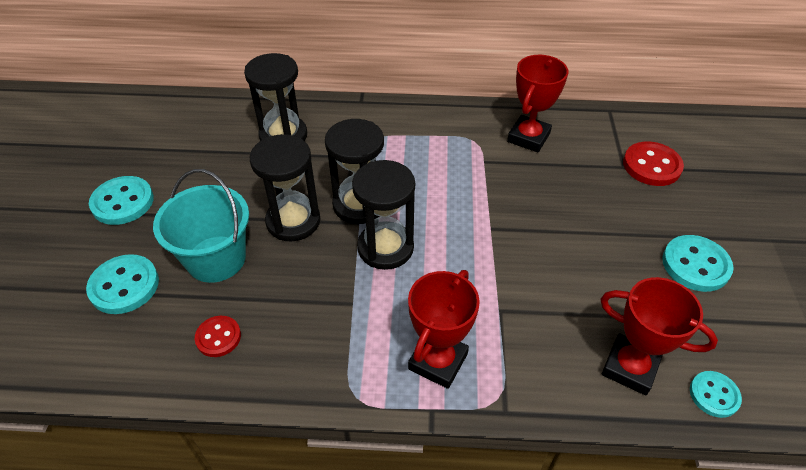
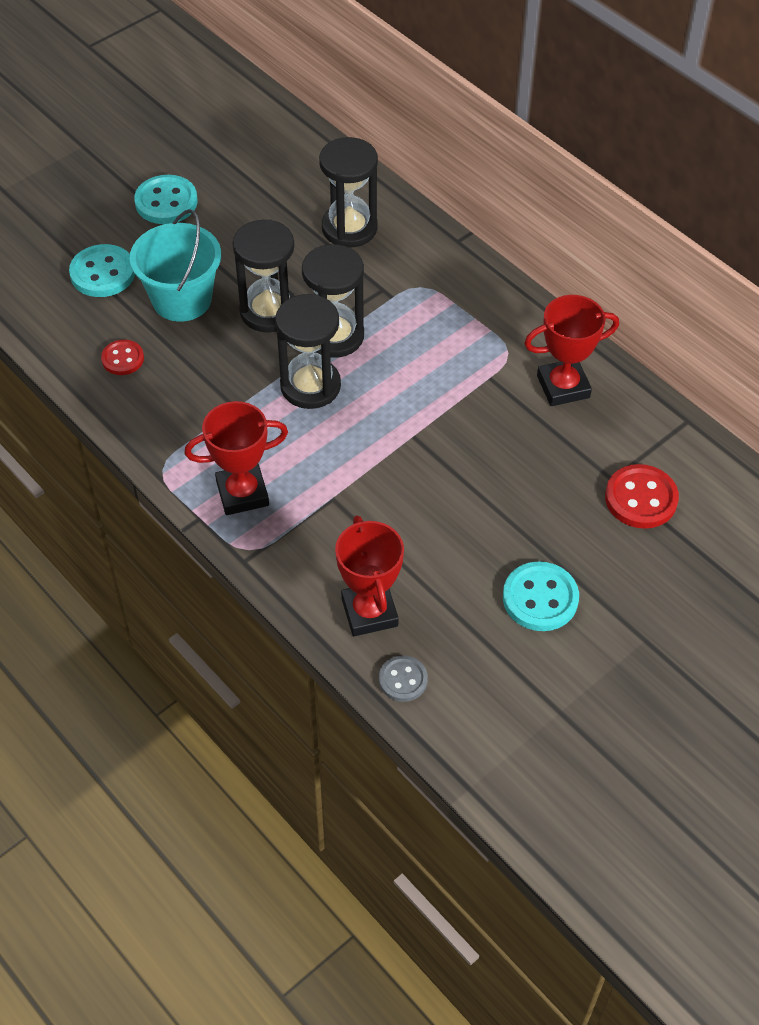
camera: 45 degrees right, 5 degrees up
(714, 395) = (403, 680): turquoise button -> grey button

